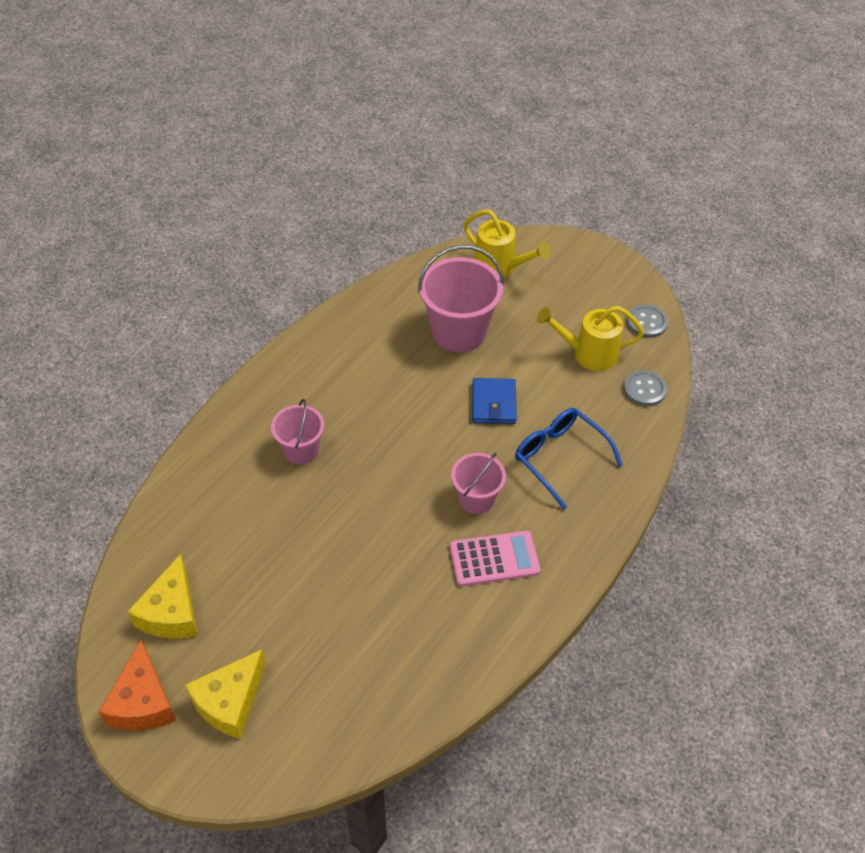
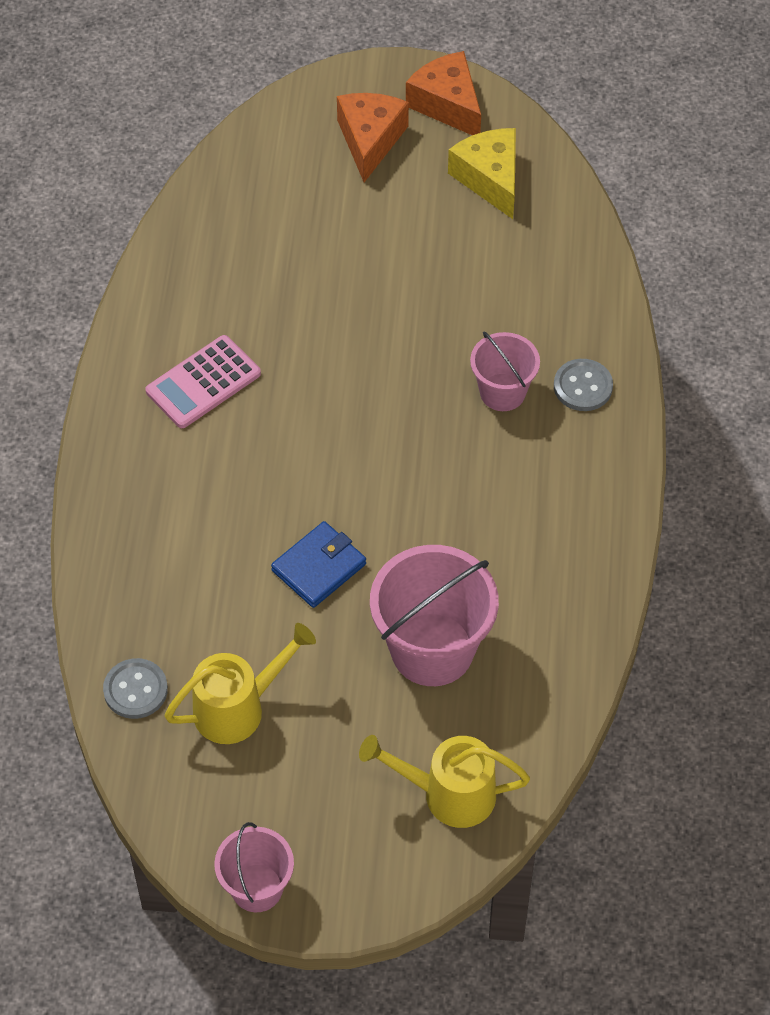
camera: 150 degrees right, 5 degrees up
(230, 702) = (370, 140): yellow cheese -> orange cheese
(476, 499) = (264, 437): pink bucket -> pink bucket (257, 888)
(494, 403) = (319, 567): blue wallet -> blue wallet turned 75 degrees clockwise
(559, 457) = (196, 536): blue glasses -> none
(646, 322) = (183, 807): grey button -> grey button (583, 386)

